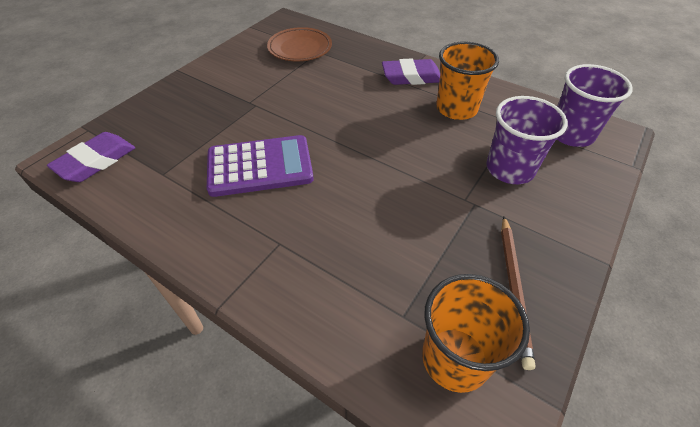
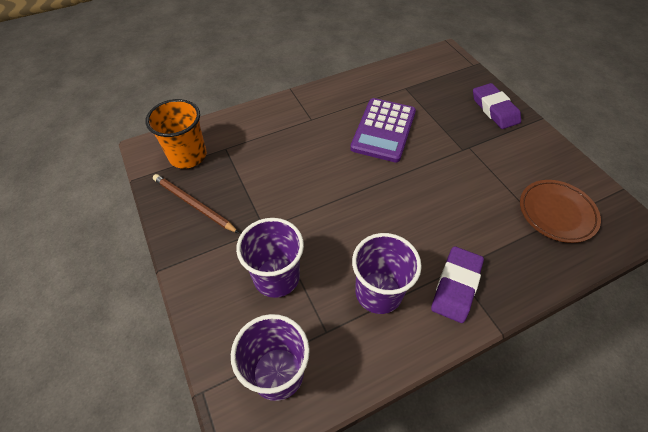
camera: 120 degrees right, 5 degrees up
(96, 161) = (435, 64): purple eraser -> purple eraser (494, 109)
(456, 109) = (378, 292): orange cup -> purple cup

